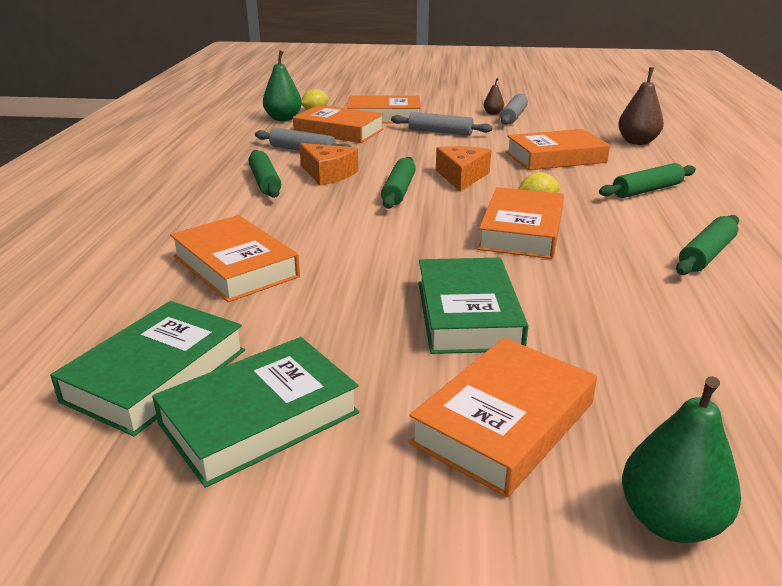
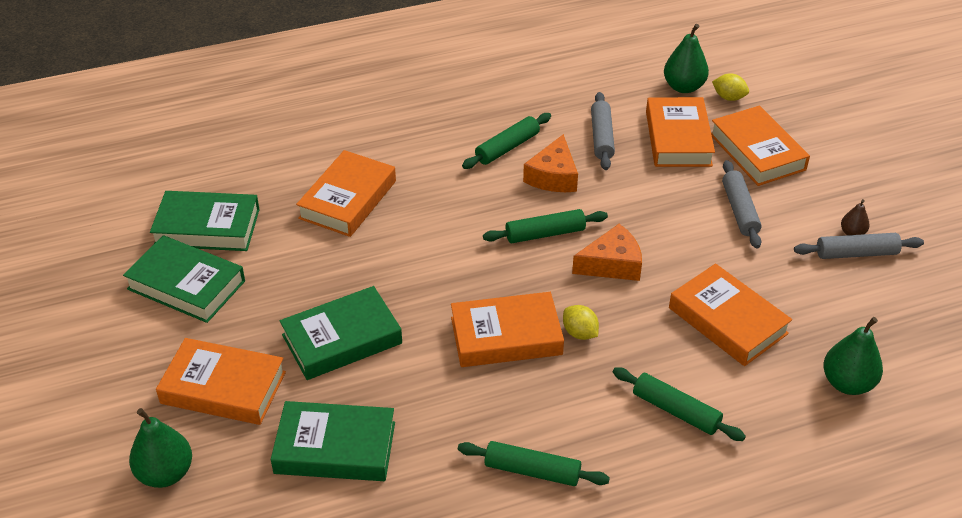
camera: 65 degrees right, 15 degrees up
(637, 142) = (847, 383): brown pear -> green pear
(650, 353) = (335, 448): none -> green book

